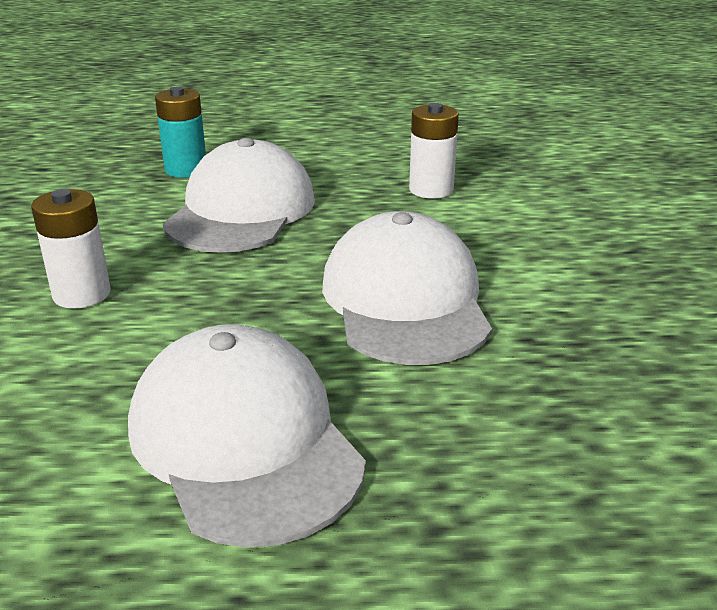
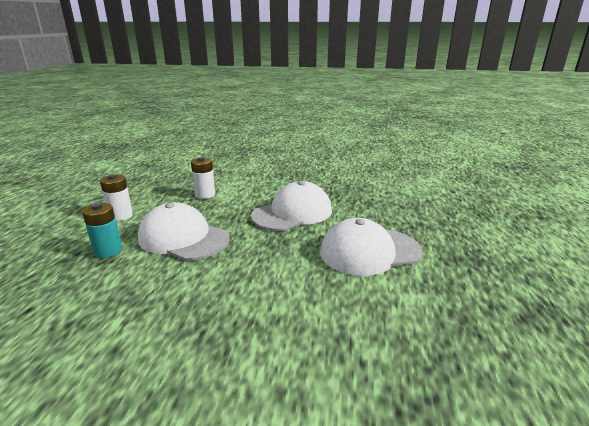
camera: 75 degrees left, 5 degrees down
(82, 294) = (240, 288): white battery -> white battery (121, 216)
(405, 300) = (292, 213): white cap -> white cap turned 135 degrees clockwise

